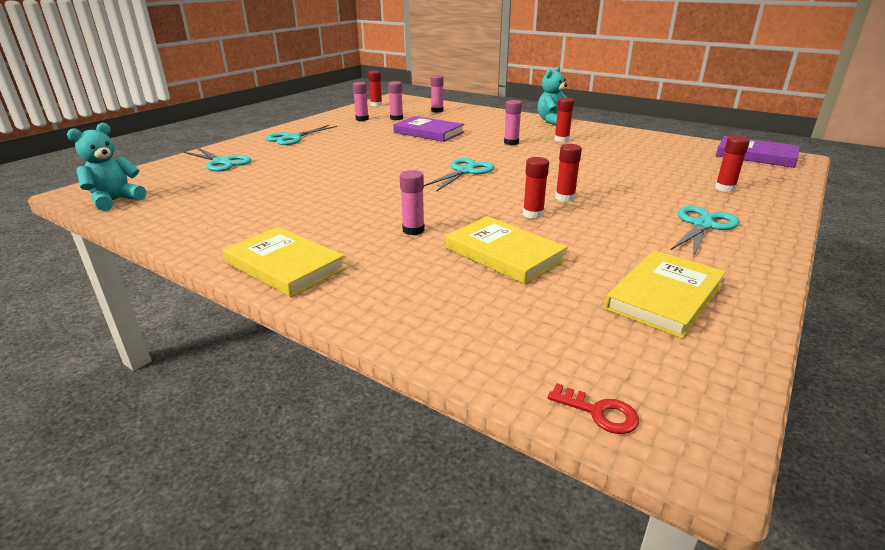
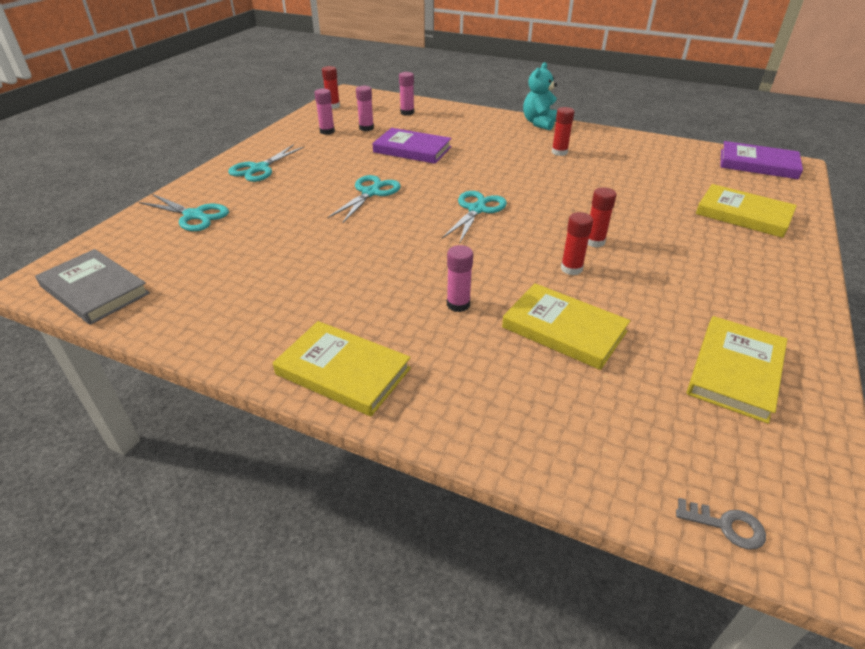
camera: 10 degrees left, 10 degrees up
(115, 200) = (95, 290): turquoise teddy bear -> grey book
(511, 142) = (508, 160): pink glue stick -> none
(599, 412) = (726, 526): red key -> grey key
(703, 225) = (739, 270): turquoise scissors -> turquoise scissors (370, 193)
(725, 188) = (743, 214): red glue stick -> yellow book

